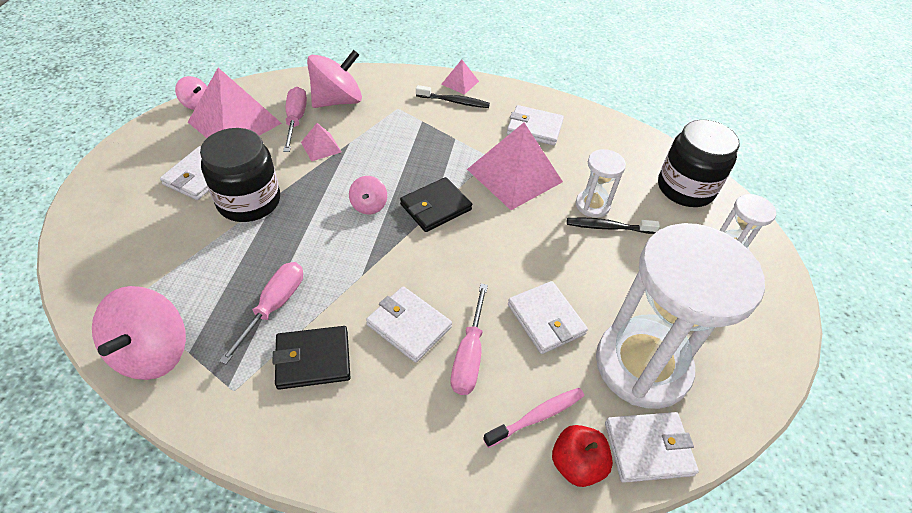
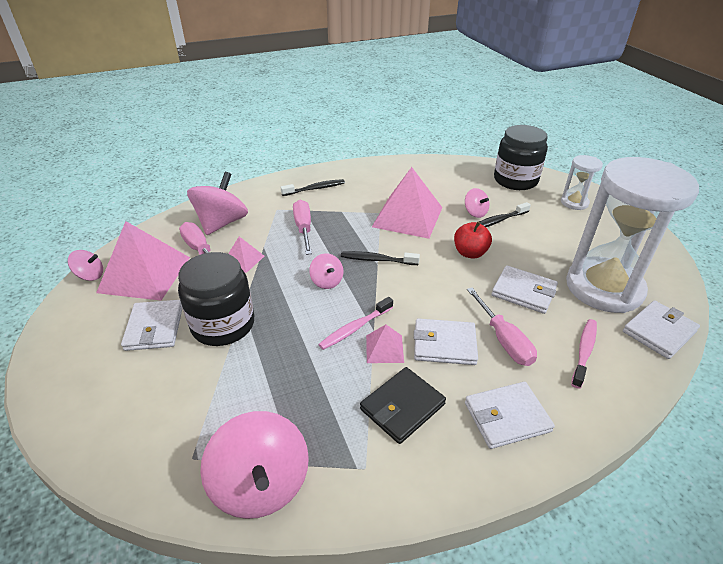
camera: 30 degrees left, 10 degrees down
(274, 306) = (330, 388): pink screwdriver -> pink screwdriver (303, 228)
(347, 264) = (355, 328): none -> pink toothbrush
(436, 207) = (377, 260): black wallet -> black toothbrush
(460, 82) = (305, 175): pink pyramid -> pink pyramid (384, 348)
(534, 128) = (388, 183): white wallet -> white wallet (507, 417)
(576, 464) = (635, 365): red apple -> red apple (470, 253)
(592, 205) = (475, 213): white hourglass -> pink spinning top

